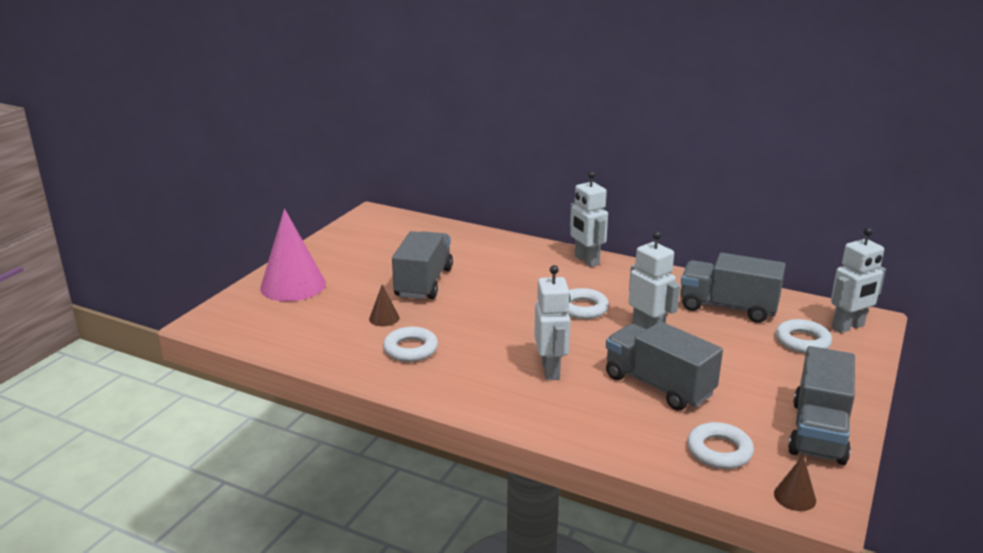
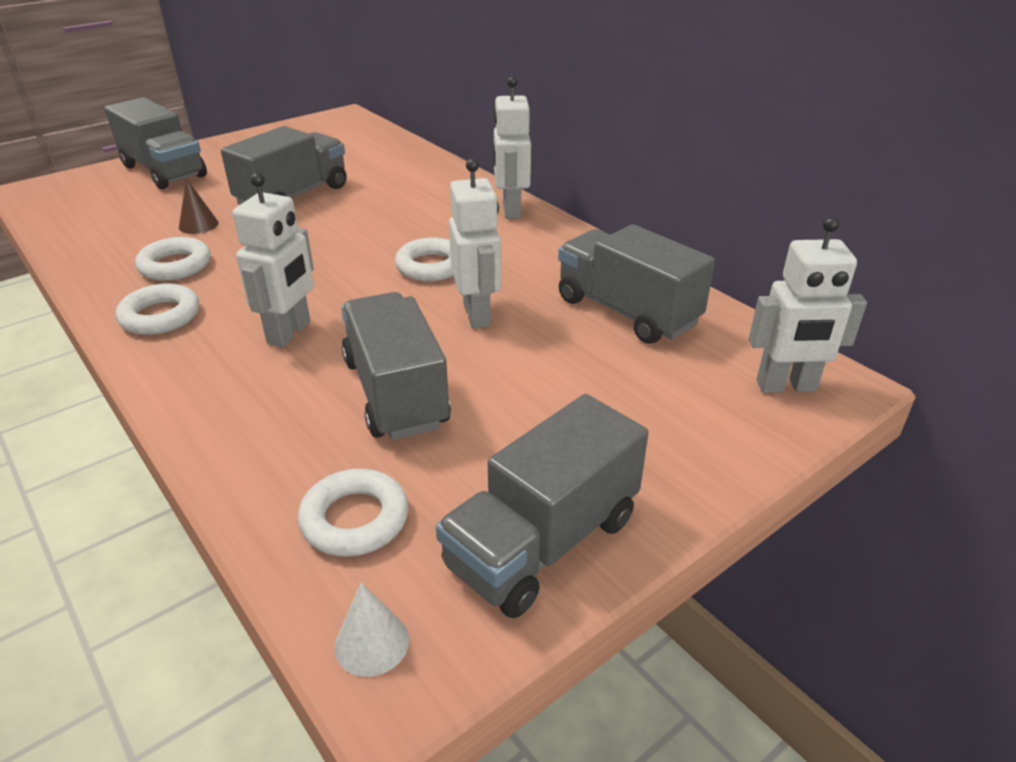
camera: 25 degrees right, 10 degrees up
(293, 285) = (164, 171): pink cone -> grey truck
(794, 497) = (372, 643): brown cone -> white cone
(802, 341) = (684, 388): white ring -> white ring (160, 316)

